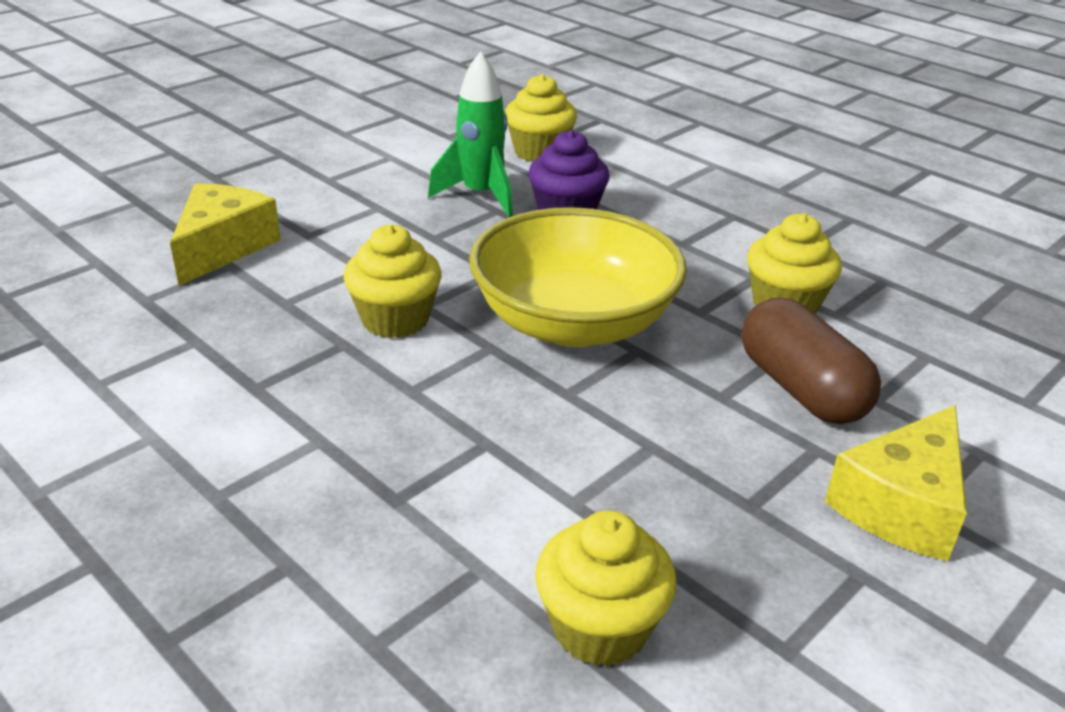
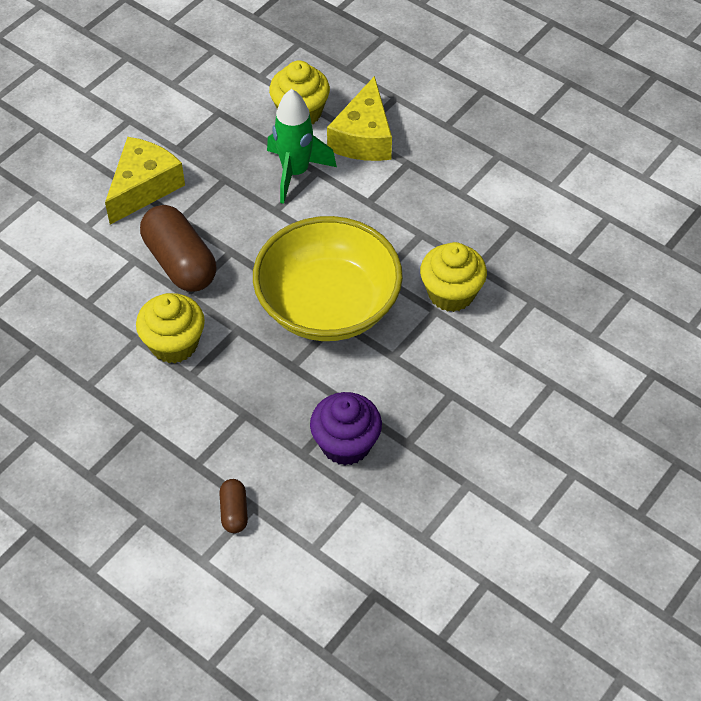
camera: 175 degrees right, 20 degrees up
(223, 247) = (610, 357): yellow cheese -> yellow cheese (363, 137)
(480, 195) = (427, 464): green rocket -> green rocket (295, 172)
(539, 152) = (385, 559): yellow cupcake -> none
(687, 186) = (234, 512): none -> brown capsule

